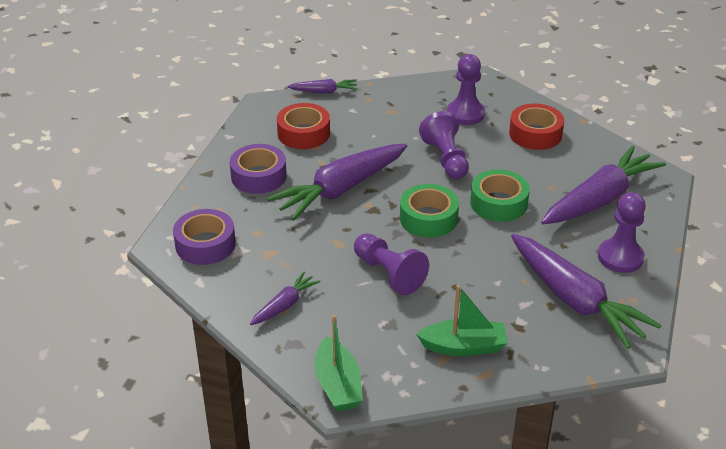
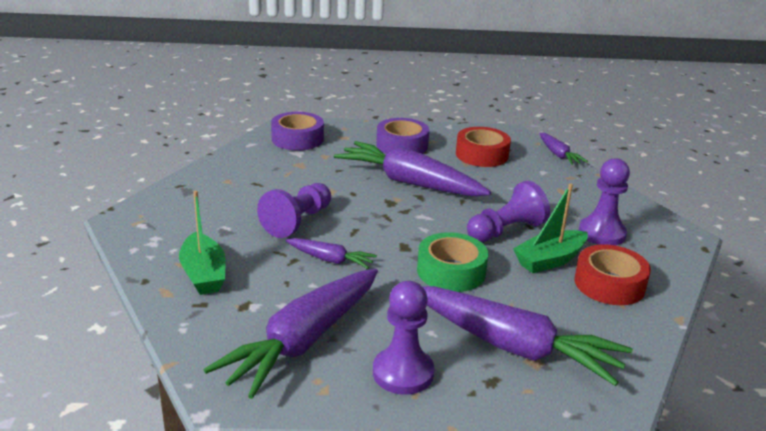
camera: 70 degrees right, 10 degrees down
(284, 305) = (234, 180): purple carrot -> purple carrot (330, 260)
(338, 385) = (139, 216): green boat -> green boat (550, 260)
(428, 218) = (395, 232): green tape -> none

